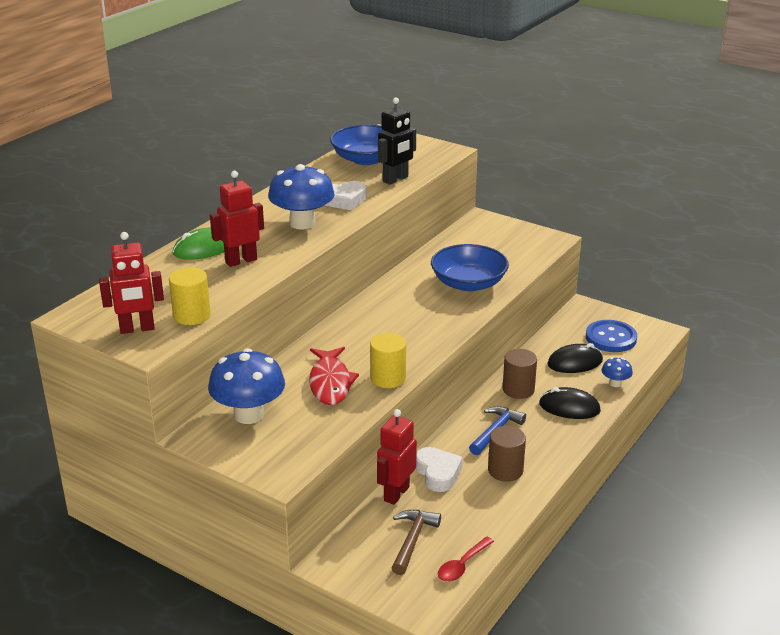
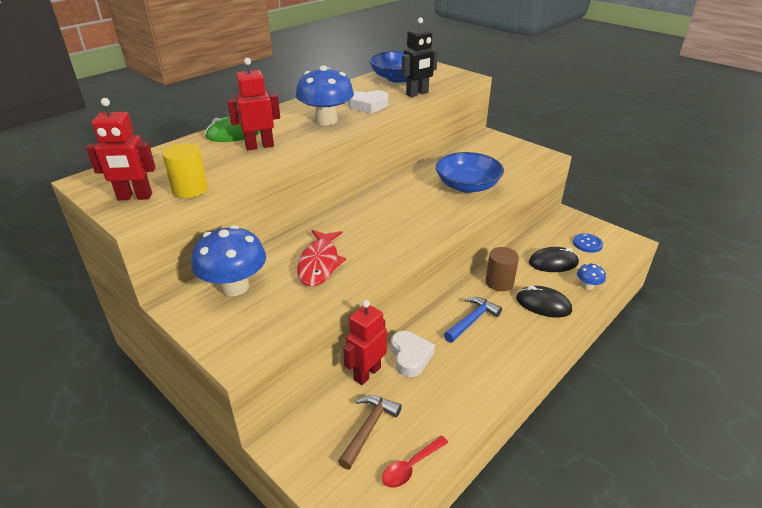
camera: 10 degrees right, 5 degrees up
(388, 378) = (373, 265): yellow cylinder -> none
(505, 470) = (474, 362): brown cylinder -> none
(611, 338) = (587, 244): blue button -> blue button, size x0.65

